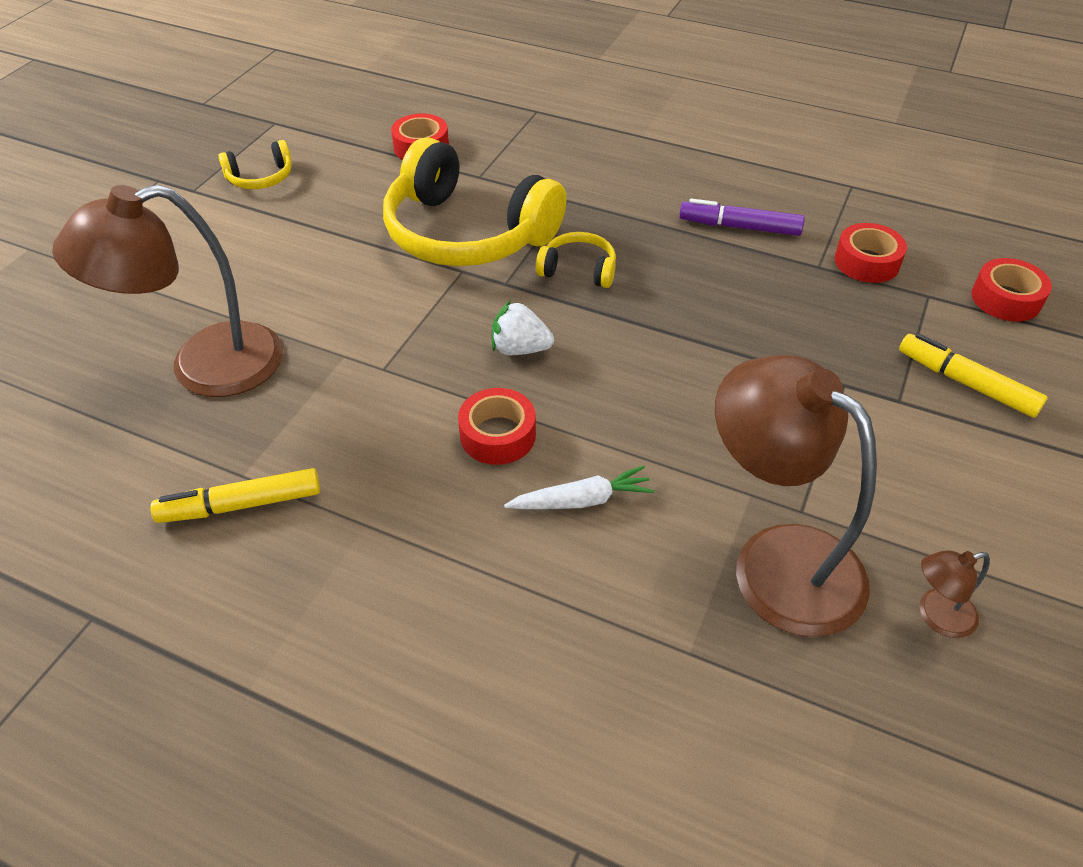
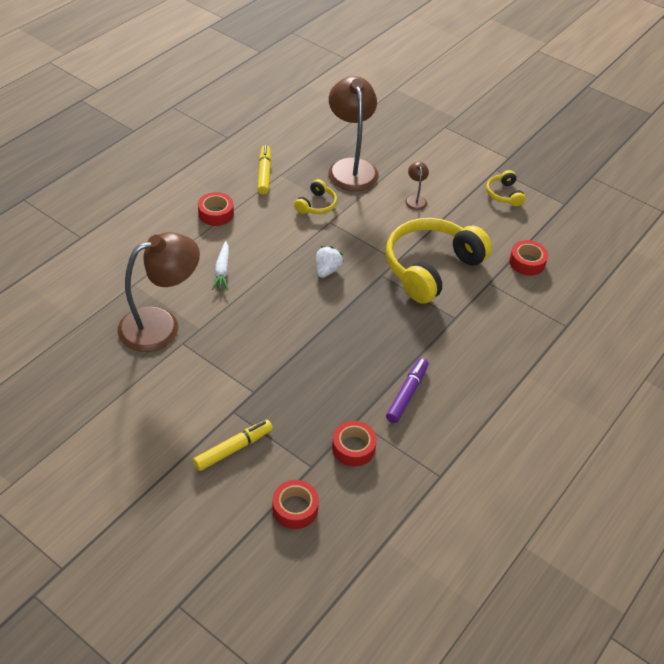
camera: 100 degrees right, 0 degrees up
(498, 435) = (272, 252): red tape -> red tape (216, 214)
(578, 270) = (385, 307): yellow headphones -> yellow headphones (316, 205)
(936, 616) = (108, 368): brown lamp -> brown lamp (415, 199)

